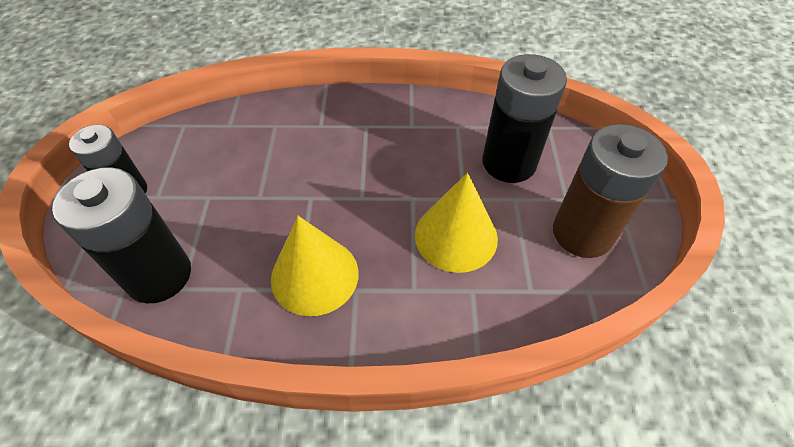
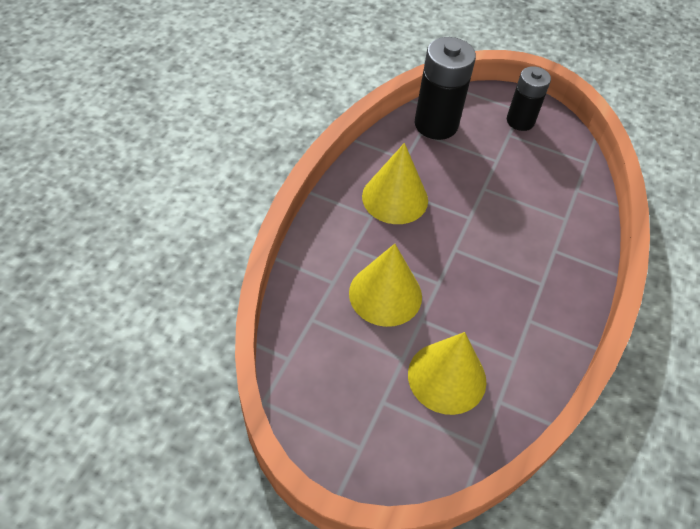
camera: 110 degrees right, 0 degrees up
(509, 163) = (447, 377): black battery -> yellow cone
(582, 233) = (341, 389): brown battery -> none

